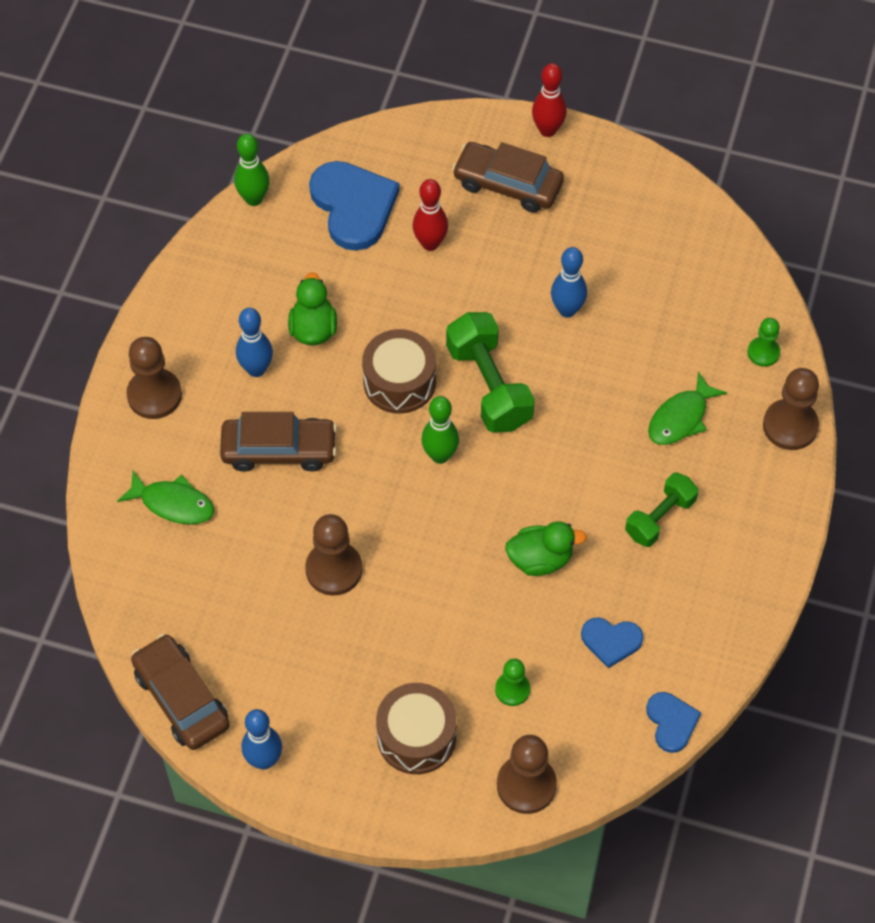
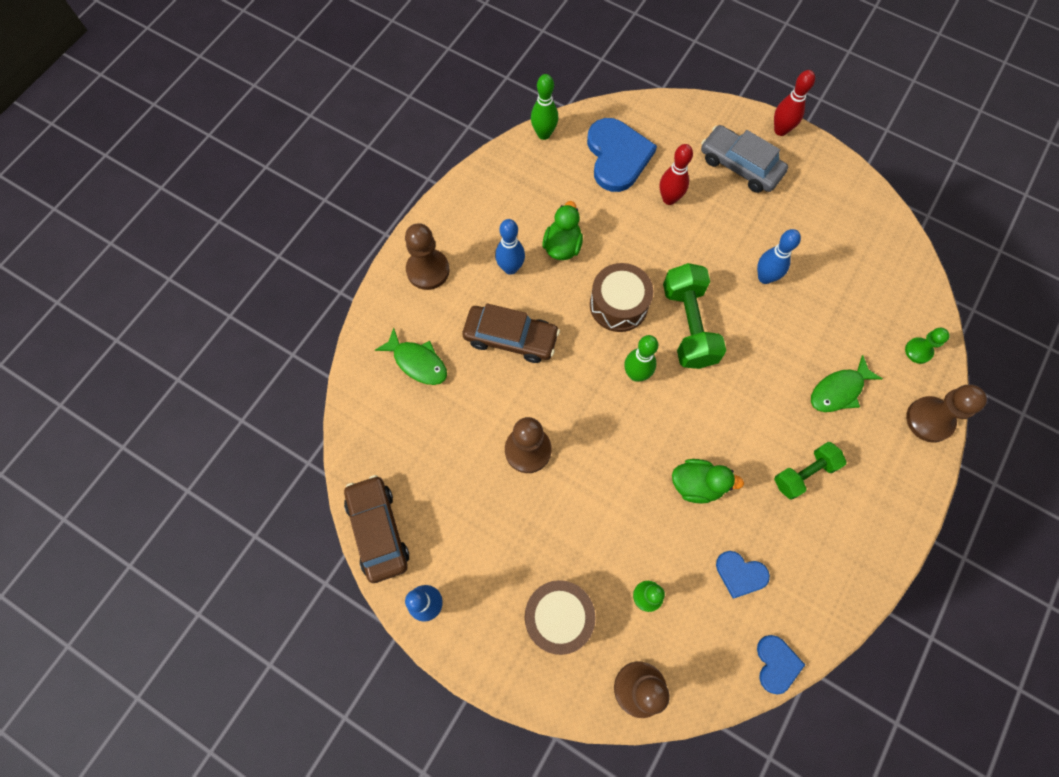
camera: 15 degrees right, 10 degrees up
(508, 184) = (740, 166): brown car -> grey car

